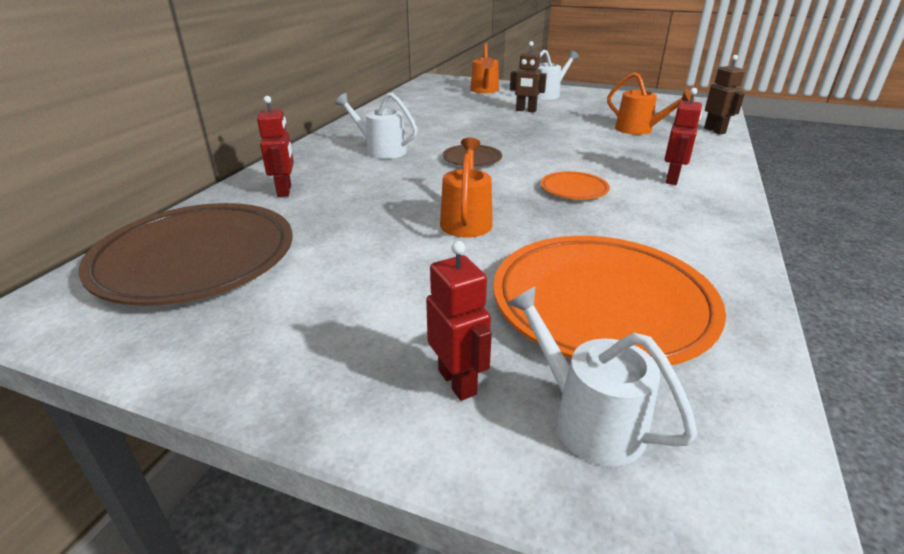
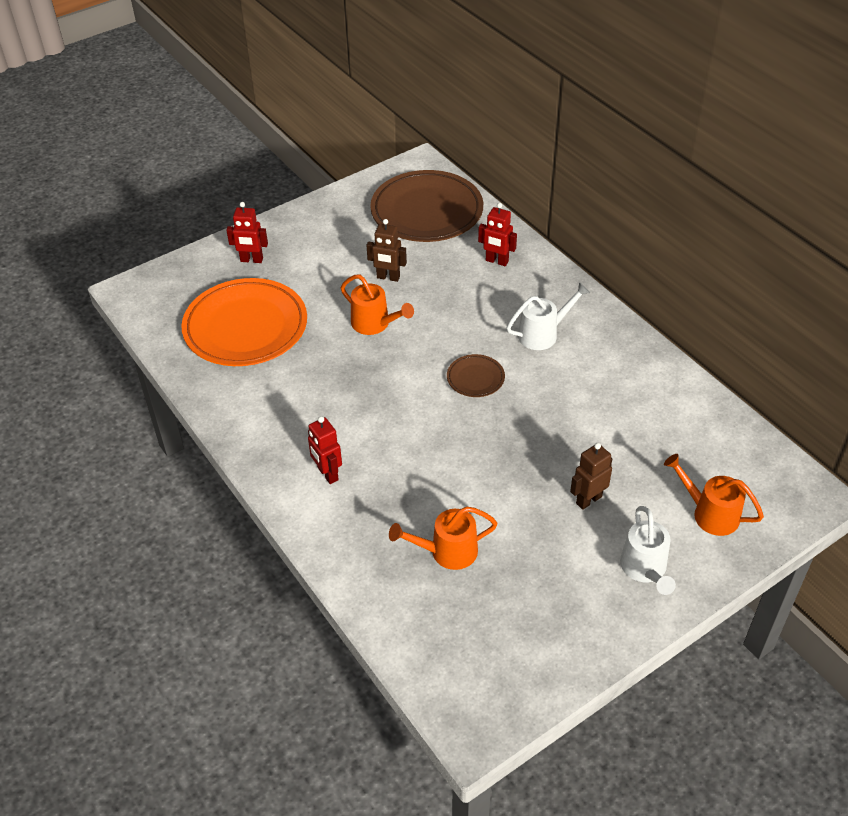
camera: 125 degrees right, 15 degrees up
(574, 189) = (366, 402): orange plate -> none
(586, 418) = (200, 282): white watering can -> none
(714, 131) = (389, 620): brown robot -> brown robot (388, 277)

